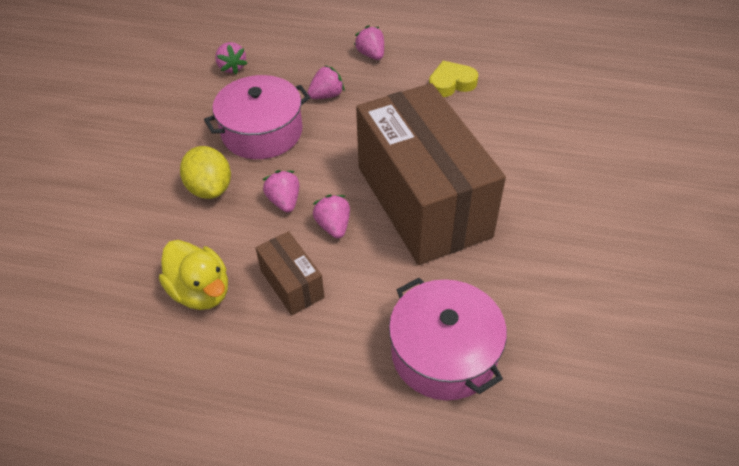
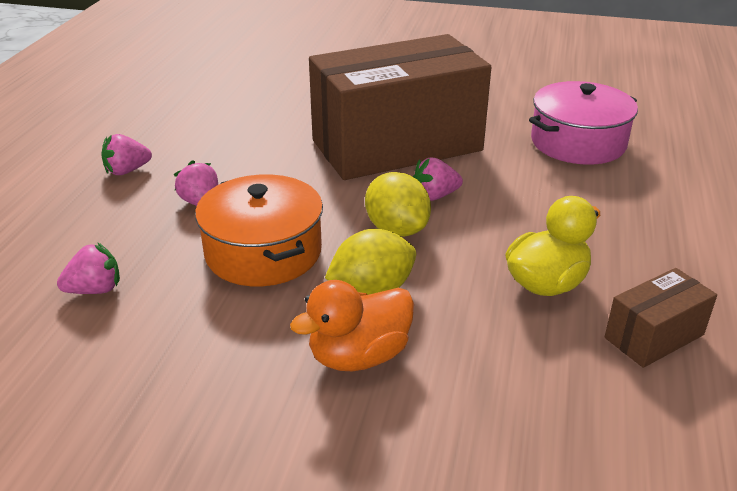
camera: 90 degrees left, 15 degrees down
(145, 184) = (359, 356): none -> orange duck
(262, 132) = (263, 252): pink pot -> orange pot
(284, 201) = (397, 229): pink strawberry -> yellow lemon
(292, 284) = (521, 220): brown box -> brown box (654, 336)
(451, 83) = (210, 123): yellow heart -> none

